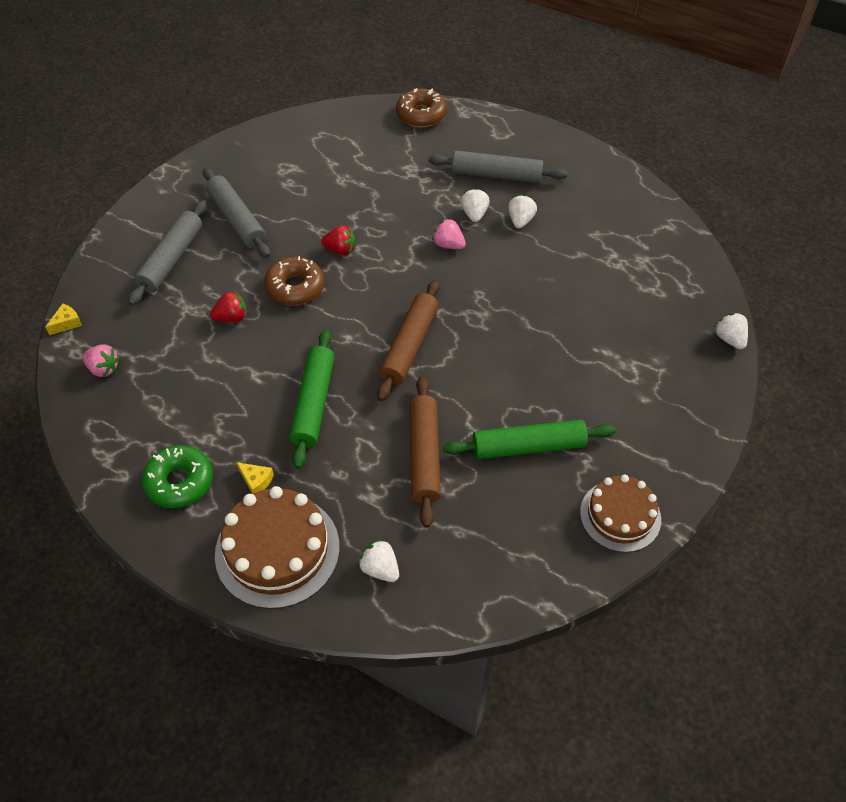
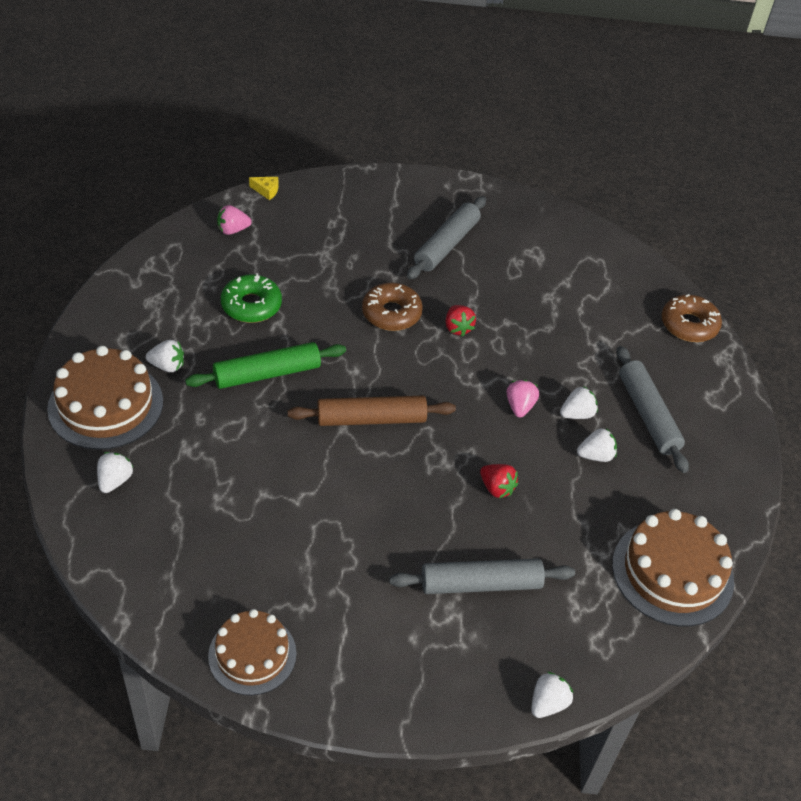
camera: 60 degrees right, 5 degrees down
(103, 369) = (233, 230): pink strawberry -> pink strawberry turned 75 degrees clockwise
(172, 259) = (373, 222): grey rolling pin -> grey rolling pin (481, 584)
(179, 482) = (145, 319): green donut -> green donut (251, 305)
(232, 317) = (331, 285): red strawberry -> red strawberry (496, 488)
(256, 481) = (167, 366): yellow cheese -> white strawberry
(424, 455) = (249, 472): brown rolling pin -> none
(528, 446) = (299, 551): green rolling pin -> none
(644, 224) = (672, 572): none -> brown cake

